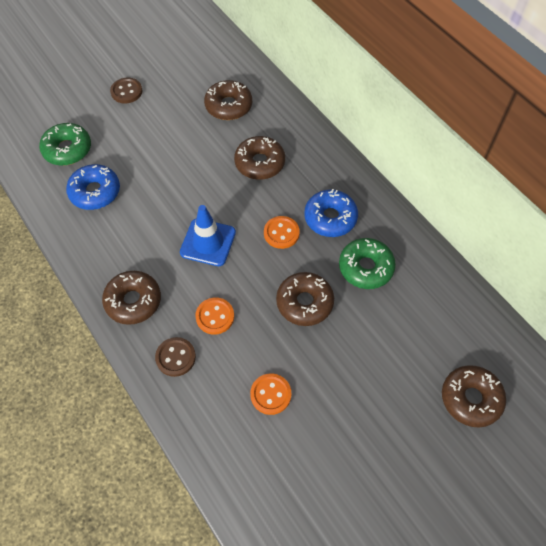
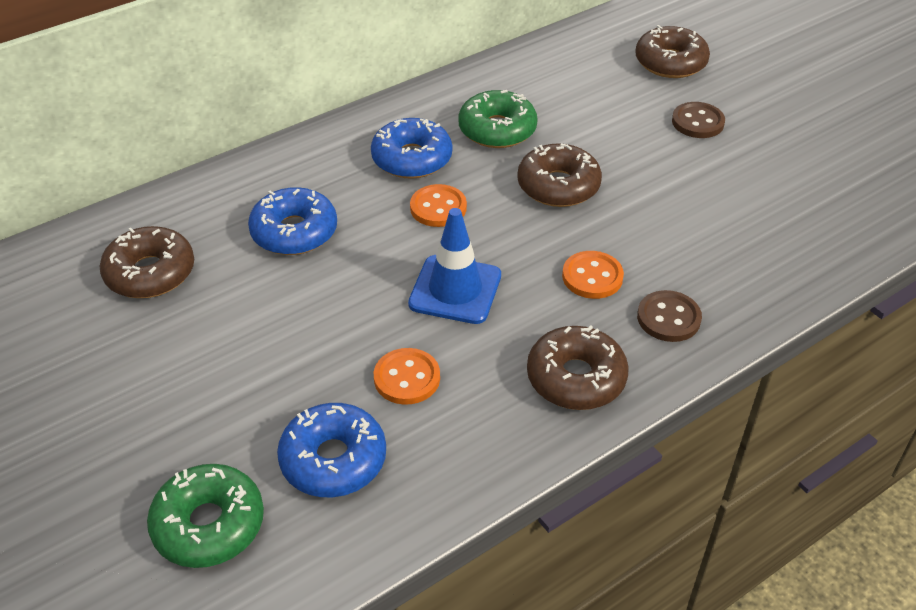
camera: 90 degrees left, 15 degrees down
(126, 91) = (61, 433): brown button -> brown button (697, 122)
(259, 163) = (294, 232): brown donut -> blue donut
(270, 394) = (704, 218): orange button -> orange button (407, 378)

